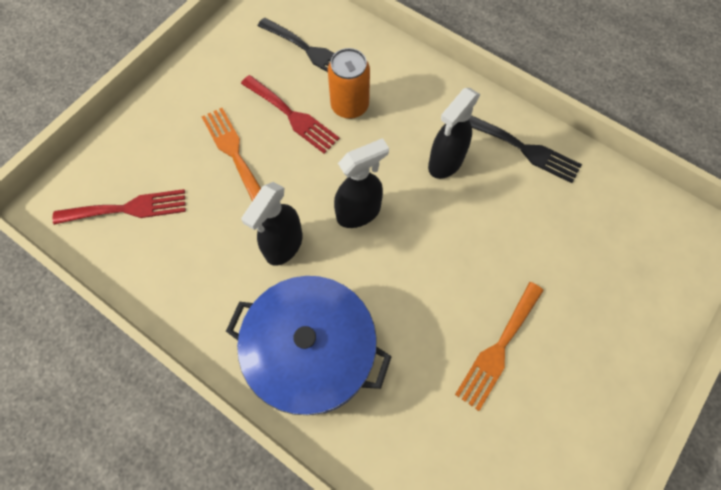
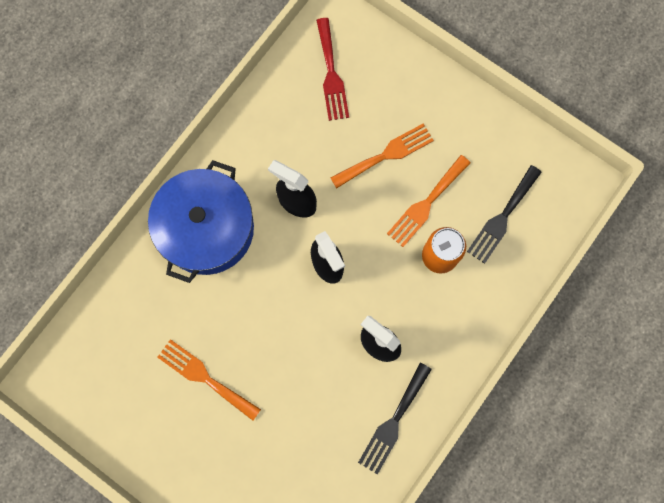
camera: 90 degrees right, 10 degrees up
(292, 116) = (426, 204): red fork -> orange fork

